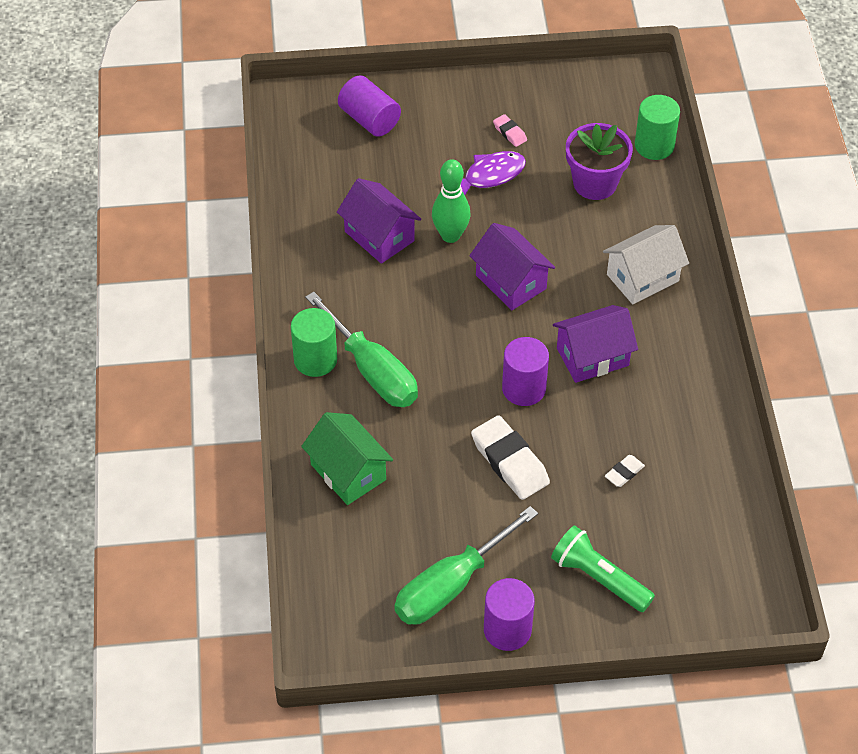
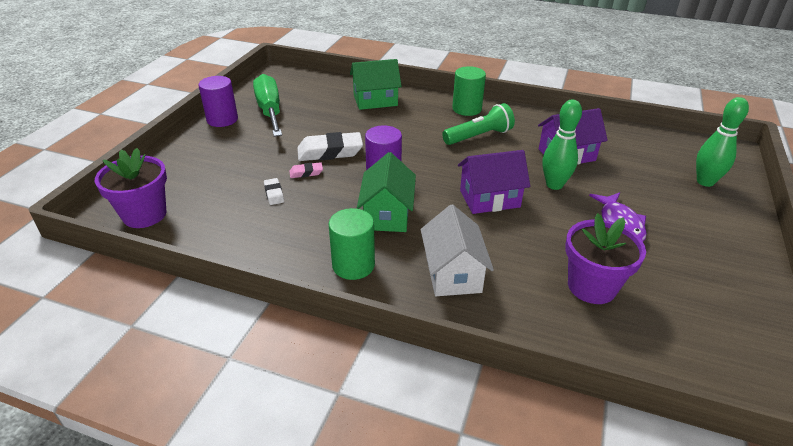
camera: 115 degrees right, 15 degrees down
(369, 119) = (705, 182): purple cylinder -> green bowling pin
(372, 371) = (444, 124): green screwdriver -> none
(510, 133) = (678, 253): pink eraser -> pink eraser (306, 173)
(592, 357) = (387, 214): purple house -> green house
(599, 578) = (213, 158): green flashlight -> green flashlight (479, 136)
(654, 145) = (641, 356): green cylinder -> green cylinder (353, 265)
(736, 571) = (144, 215): none -> purple flower pot

